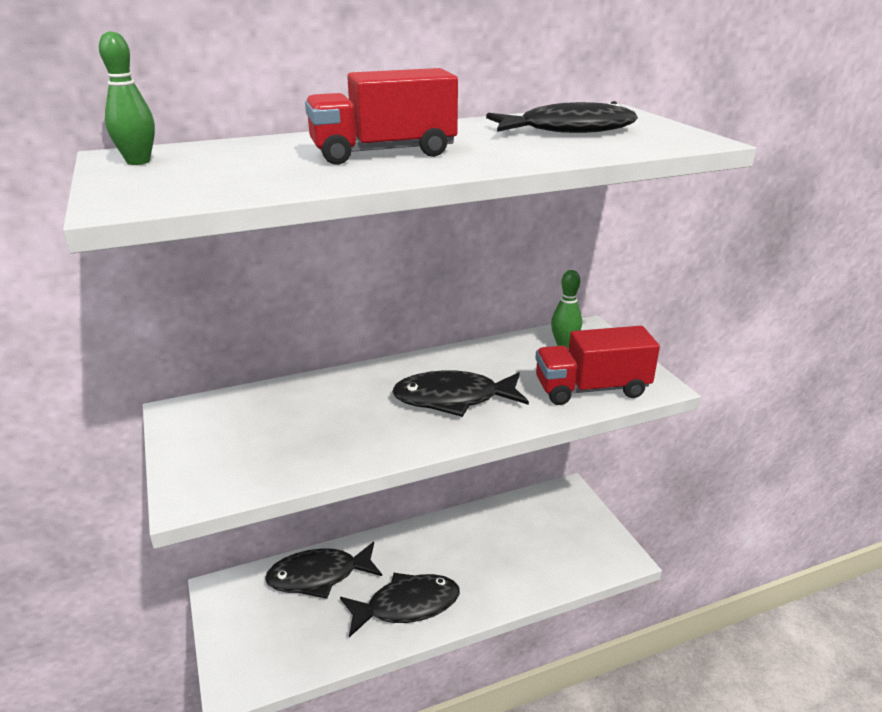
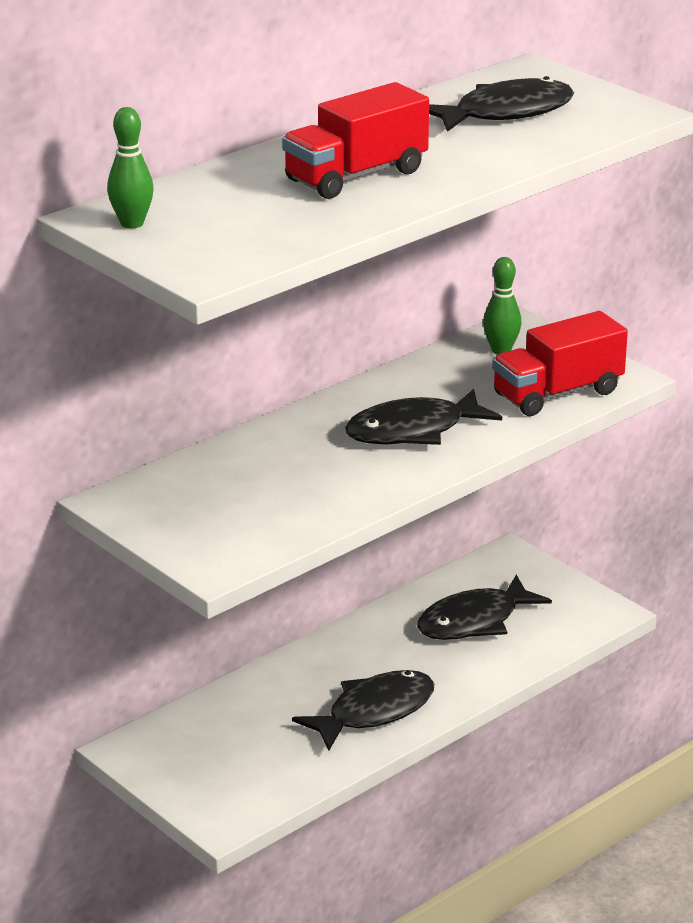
camera: 20 degrees left, 0 degrees up
(319, 576) = (245, 709): black fish -> black fish (474, 621)

